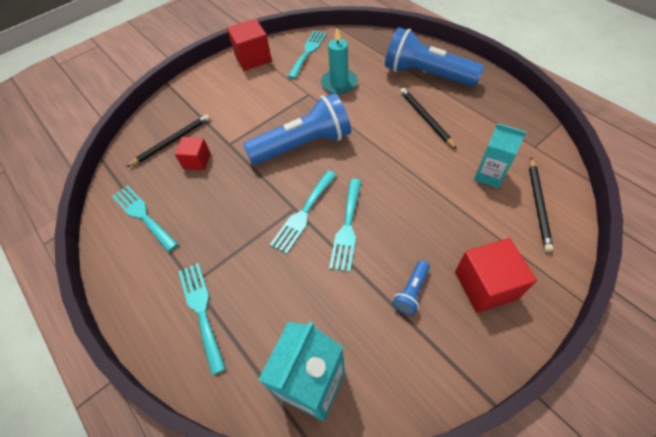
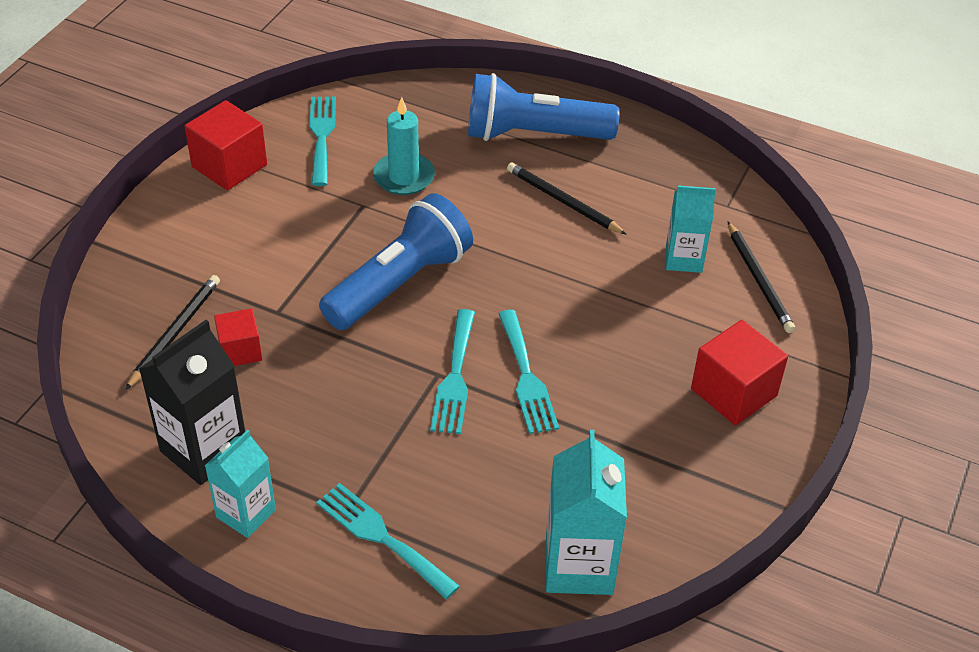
camera: 30 degrees left, 10 degrees down
(138, 264) = (246, 513): none -> turquoise carton
(143, 215) = (204, 450): turquoise fork -> black carton
(411, 291) = (648, 427): blue flashlight -> none

